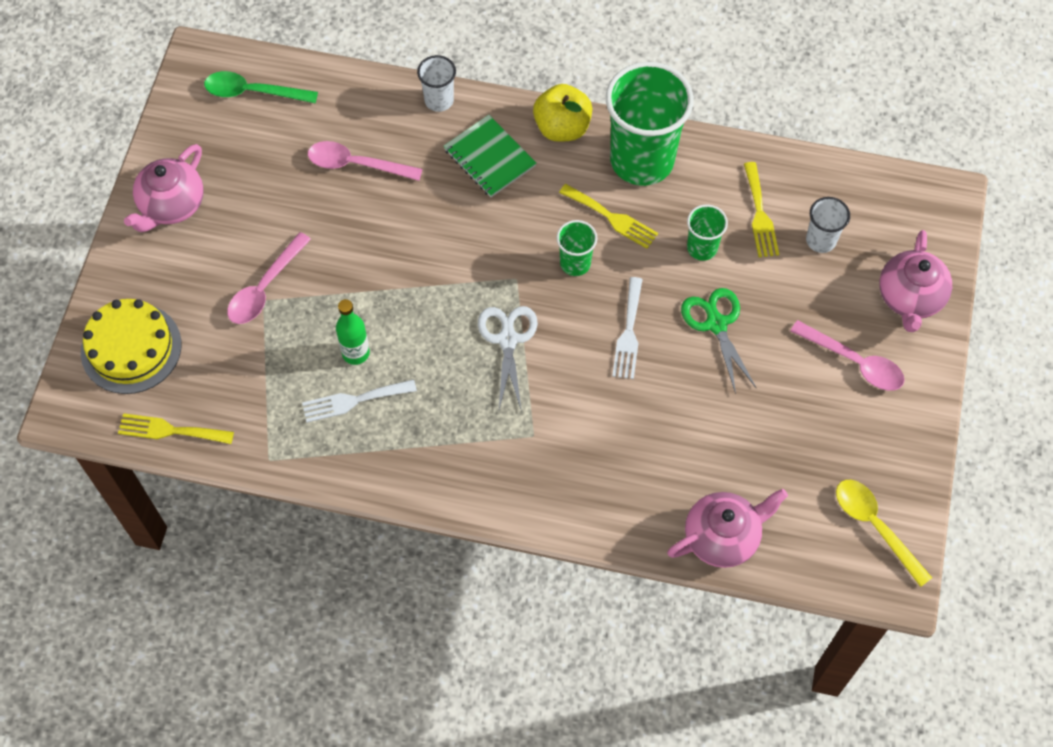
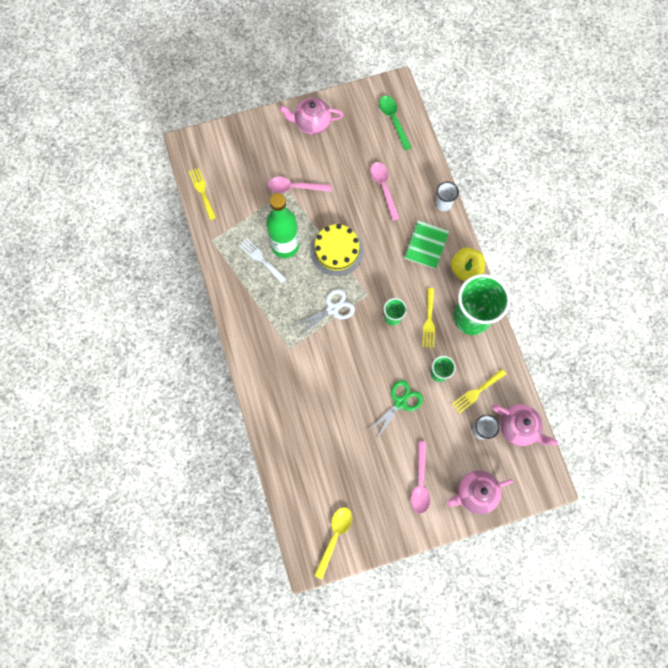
camera: 60 degrees right, 10 degrees up
(131, 348) = (231, 151): yellow cake -> yellow cake (336, 250)
(356, 353) = (285, 246): green bottle -> green bottle, size x1.89
(628, 333) = (369, 363): white fork -> none
(722, 537) = (287, 464): pink teapot -> pink teapot (518, 427)

